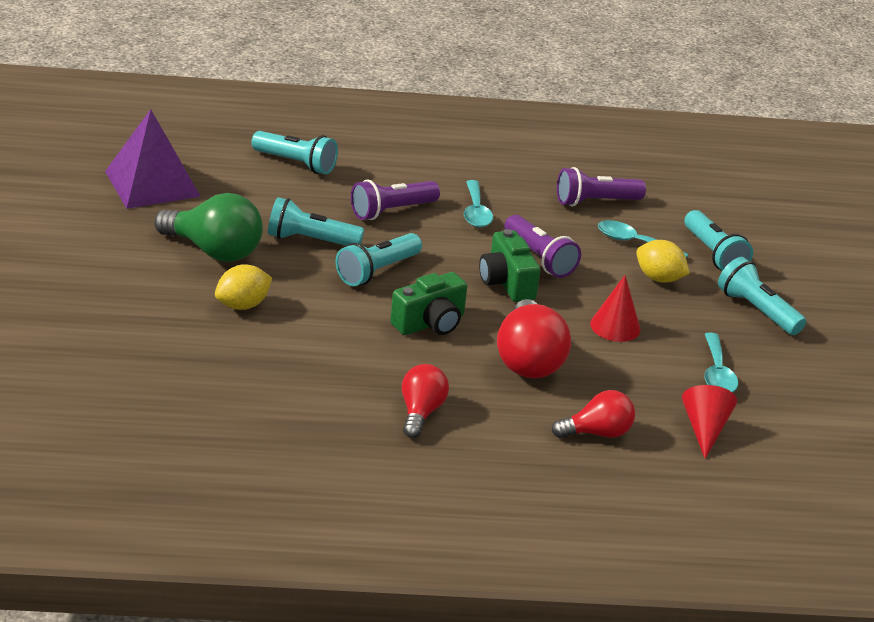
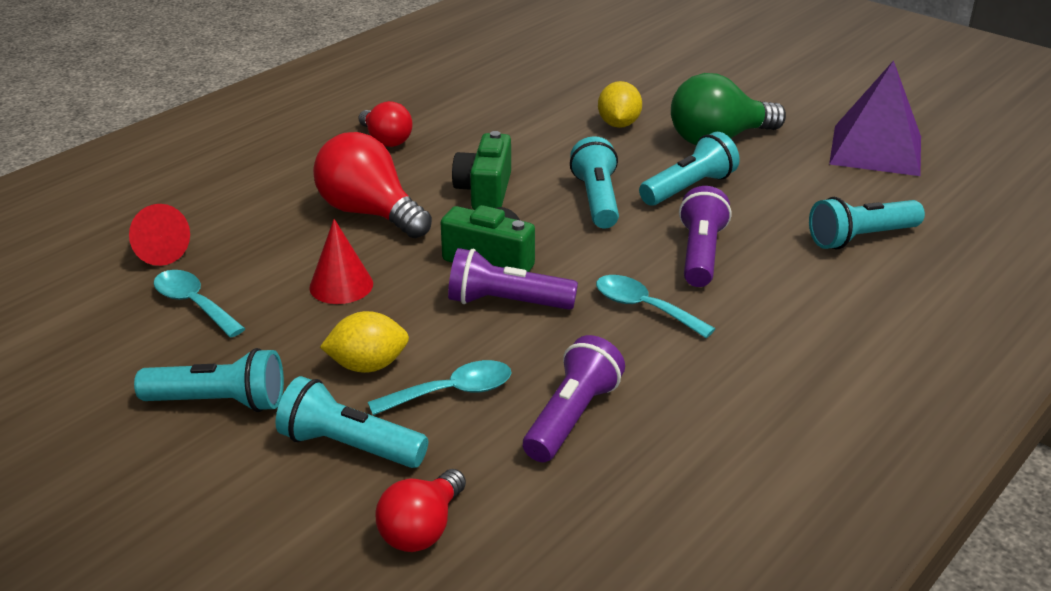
camera: 135 degrees right, 0 degrees up
(597, 433) = (243, 198): red light bulb -> red light bulb (422, 529)

